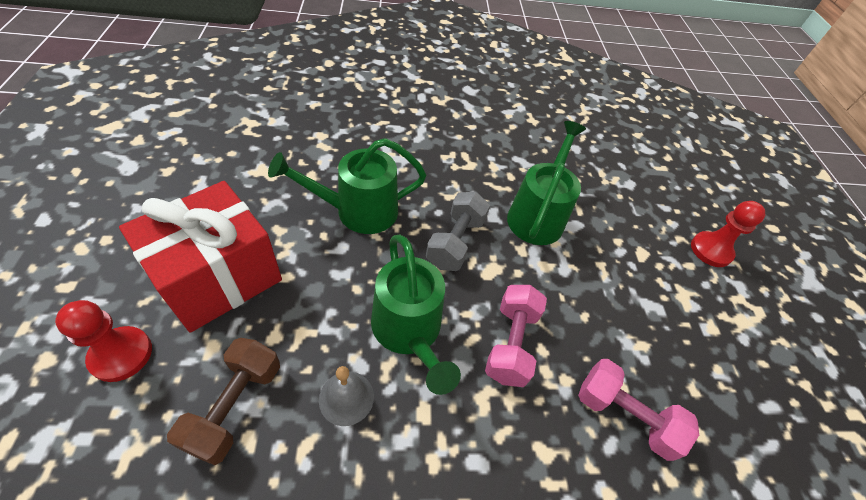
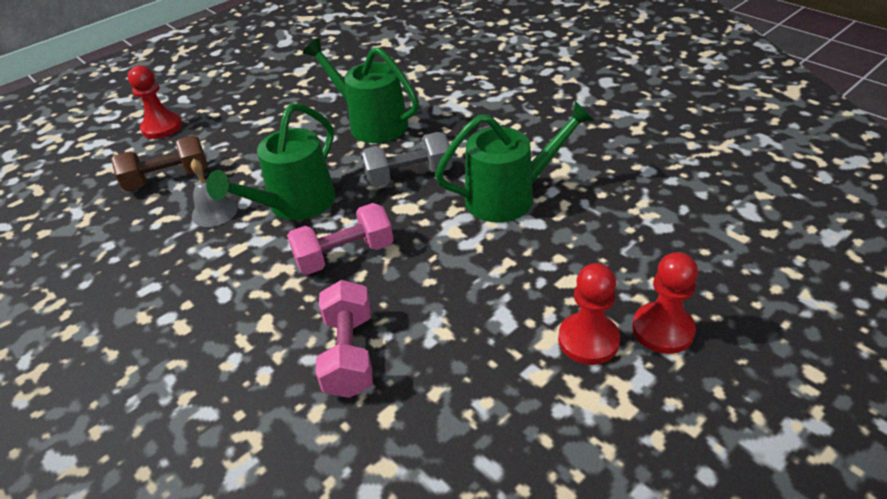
camera: 60 degrees right, 10 degrees down
(219, 277) = (246, 118): red gift -> none
(698, 284) = (588, 340): none -> red pawn

